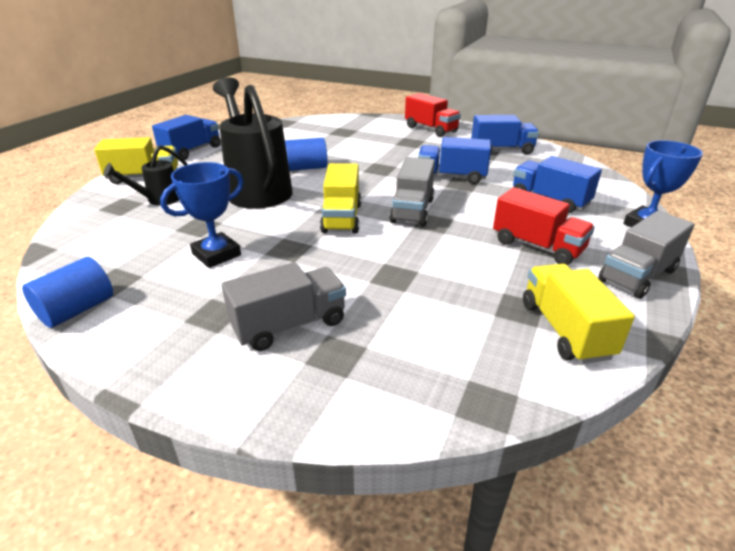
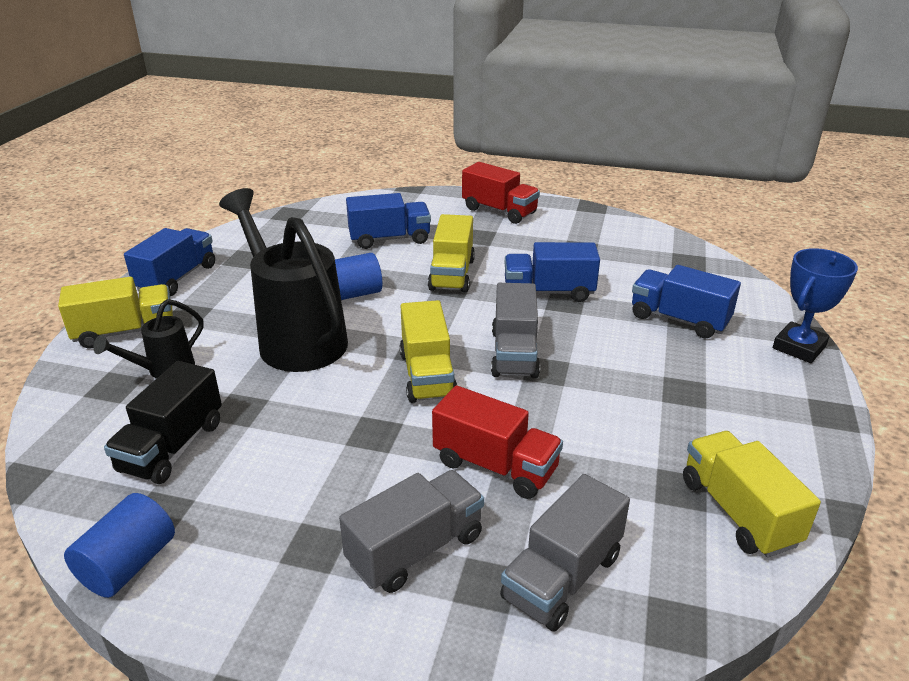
camera: 10 degrees left, 0 degrees up
(142, 243) = (172, 447): none -> black truck
(216, 254) = (282, 453): blue trophy -> none
(383, 162) = (452, 274): none -> yellow truck
(501, 150) = (601, 241): blue truck -> blue truck (389, 239)
(537, 246) = (680, 394): red truck -> red truck (495, 466)
(637, 275) = (802, 424): grey truck -> grey truck (562, 577)

